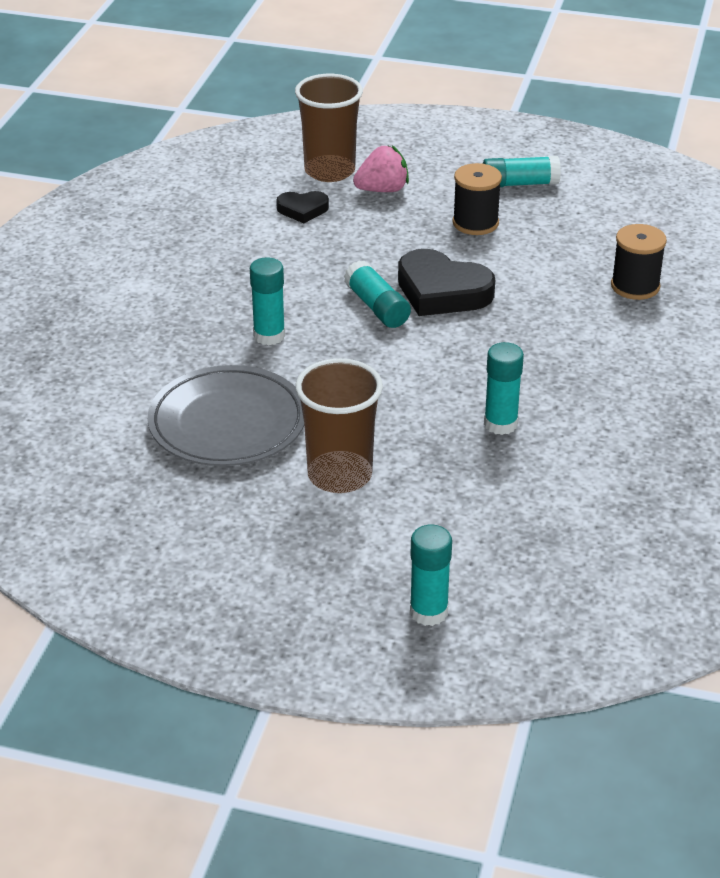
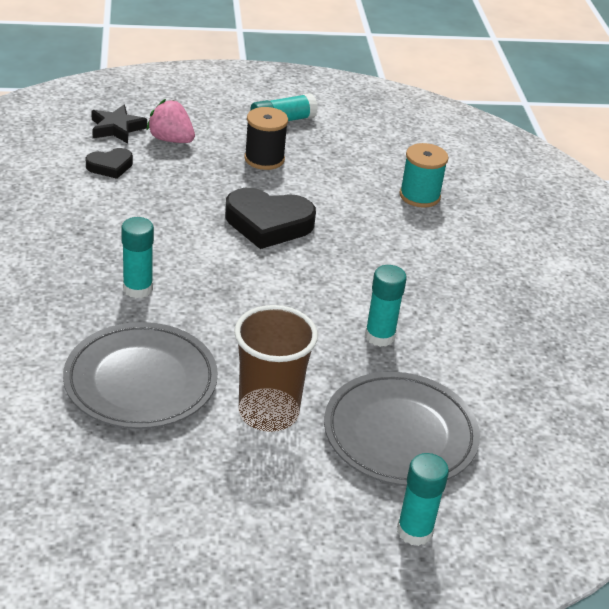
camera: 25 degrees left, 0 degrees up
(329, 171) = (117, 128): brown cup -> black star
(377, 307) = (220, 246): turquoise glue stick -> none
(382, 190) = (171, 140): pink strawberry -> pink strawberry turned 105 degrees counterclockwise
(466, 521) = (400, 434): none -> grey plate
(635, 286) = (419, 196): black spool -> turquoise spool

